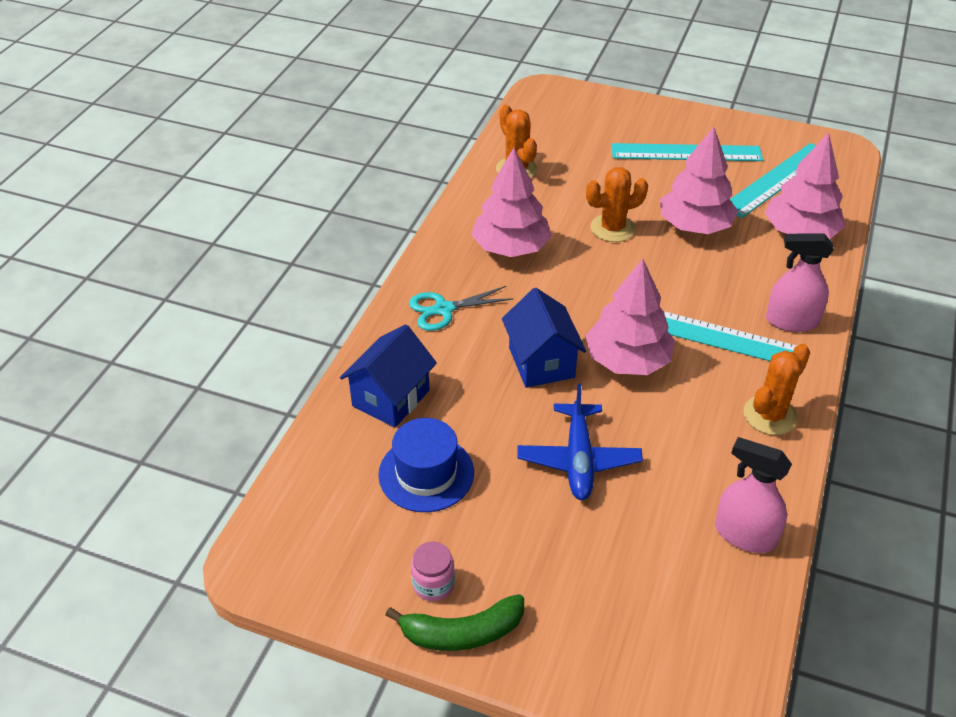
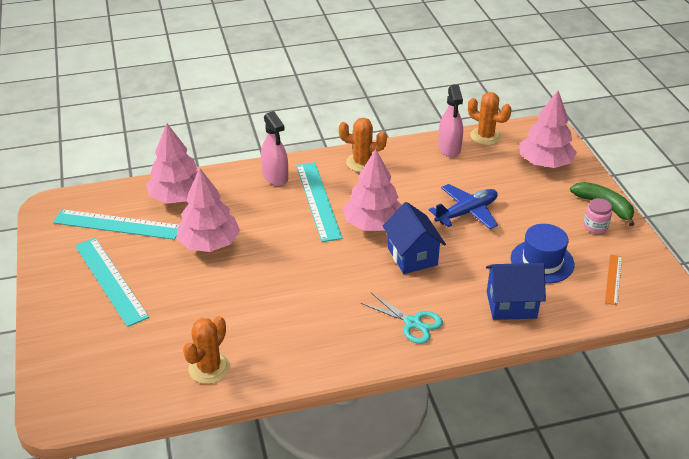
camera: 125 degrees left, 5 degrees down
(331, 523) = (613, 279): none -> orange ruler
(510, 247) = (315, 322): pink tree -> pink tree (545, 163)
(541, 362) = (412, 256): blue house -> blue house turned 60 degrees counterclockwise
(612, 228) = (246, 280): orange cactus -> orange cactus (485, 136)

